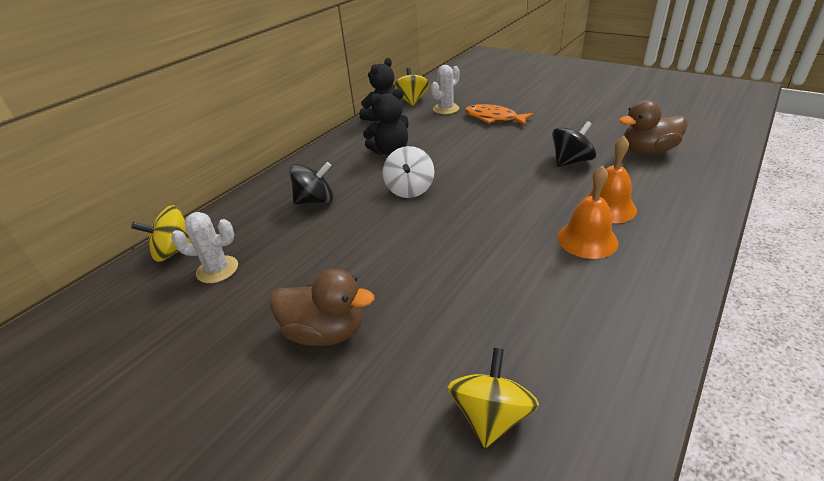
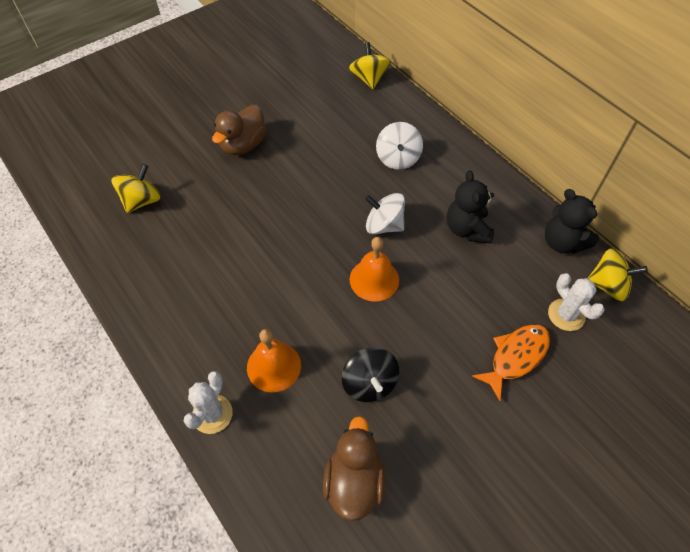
camera: 105 degrees right, 20 degrees up
(217, 269) = (334, 100): white cactus -> white cactus (212, 414)
(315, 201) = (398, 158): black spinning top -> white spinning top
(491, 416) = (142, 201): yellow spinning top -> yellow spinning top turned 90 degrees counterclockwise
(587, 239) = (241, 322): orange bell -> orange bell (374, 279)

